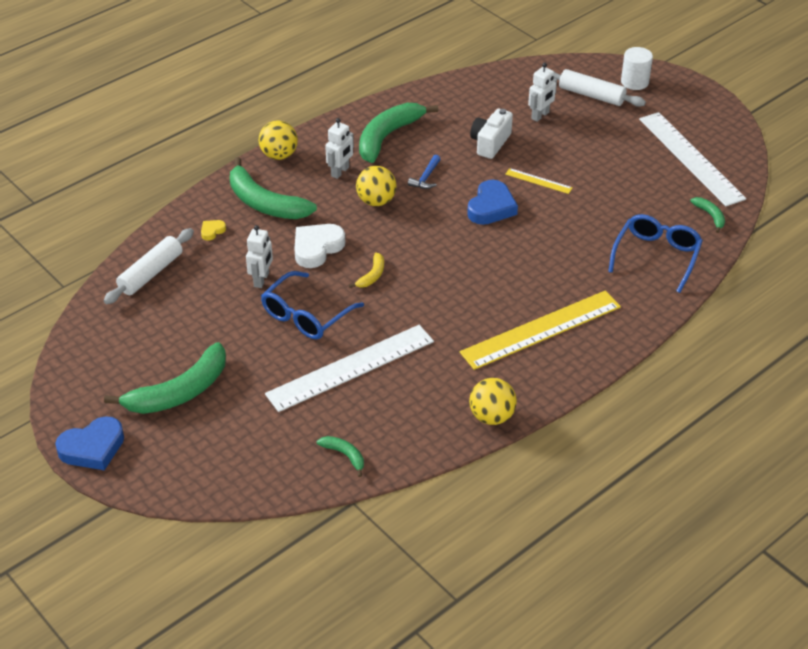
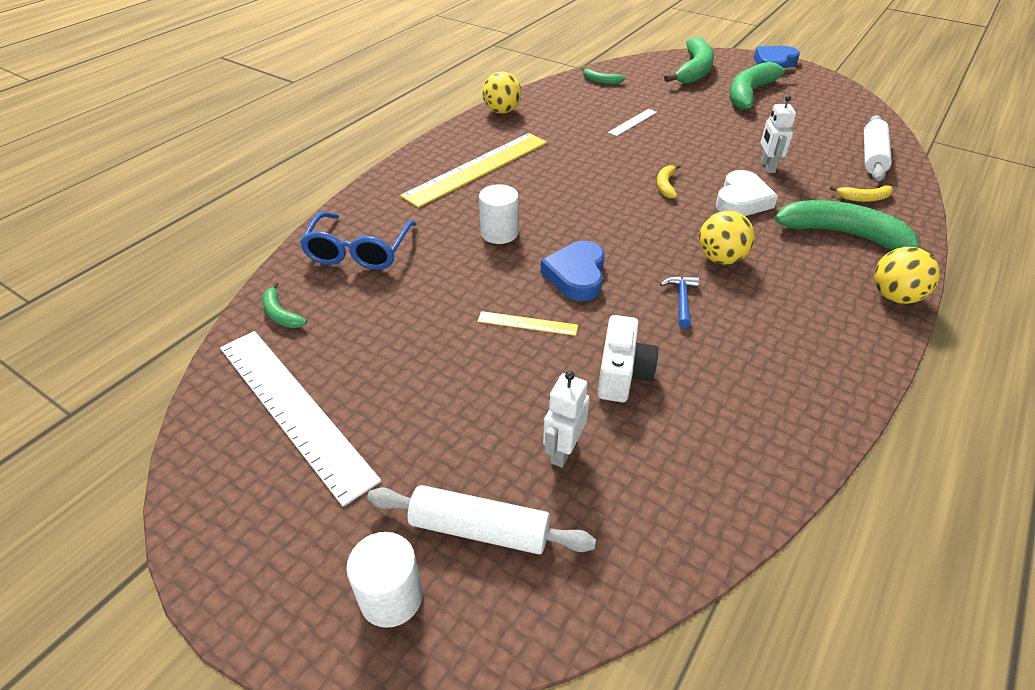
camera: 165 degrees right, 0 degrees up
(212, 231) = (863, 198): yellow heart -> yellow banana
(306, 315) = (700, 148): blue glasses -> none
(340, 172) = (796, 288): white robot -> none
(350, 367) = (632, 122): white ruler -> white ruler, size x0.44
(387, 137) = (779, 355): green banana -> green banana (694, 71)
(539, 253) = (499, 233): none -> white cylinder

